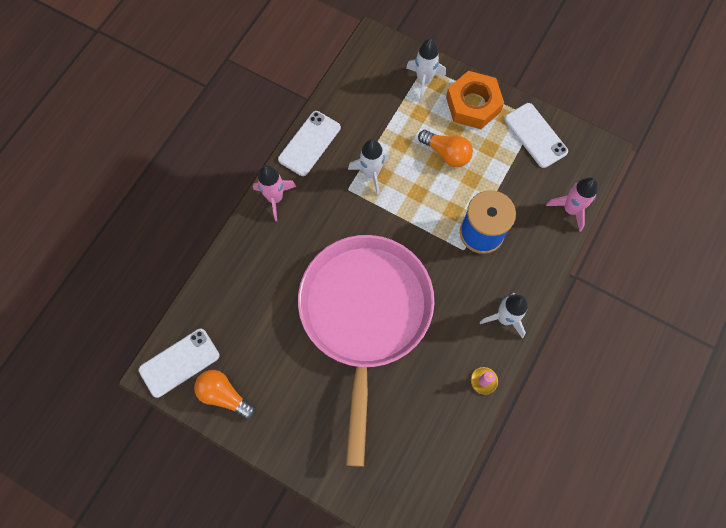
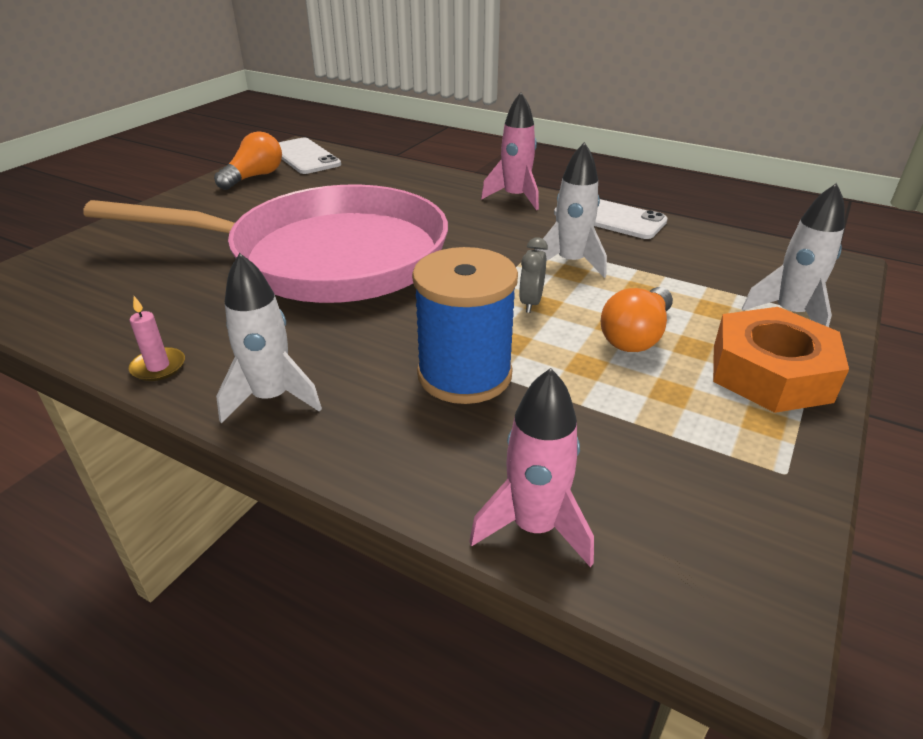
camera: 90 degrees right, 35 degrees down
(416, 199) = (530, 303): none -> grey clock
(535, 135) = (737, 470): white phone -> none

